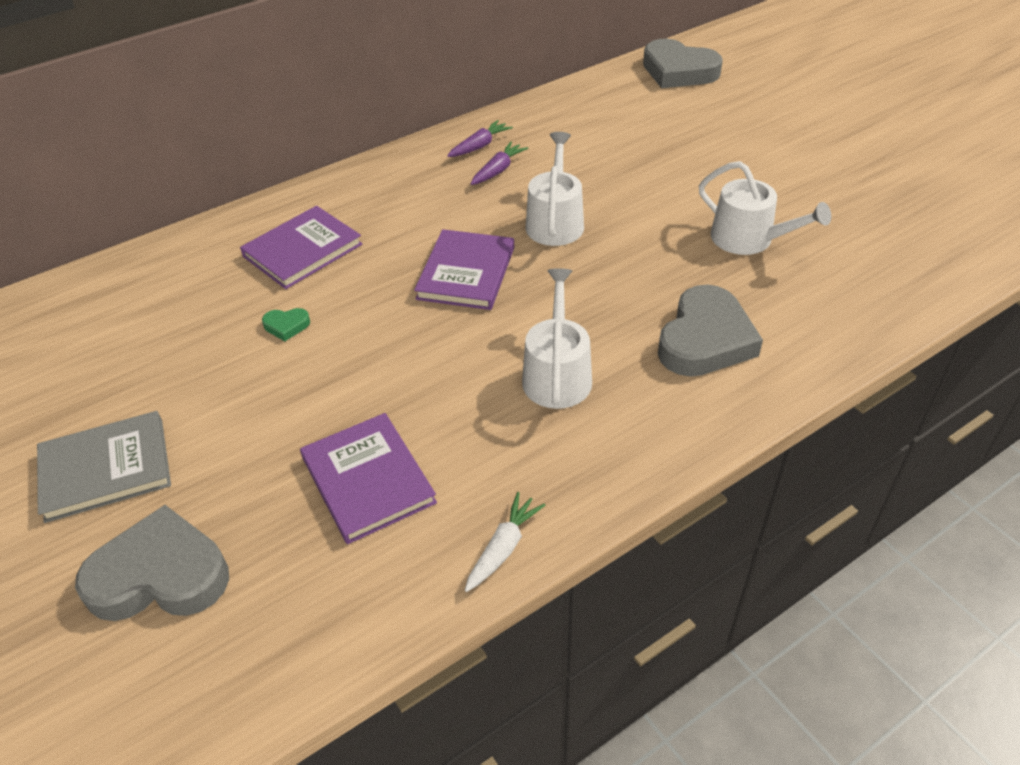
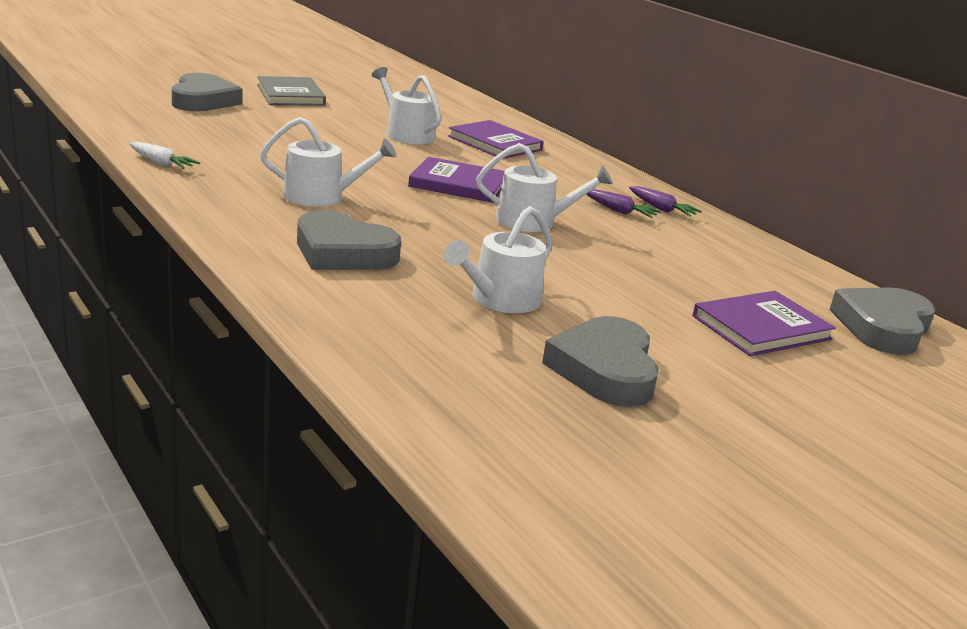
camera: 85 degrees right, 20 degrees down
(286, 326) = (406, 134): green heart -> white watering can
(368, 480) = (244, 140): purple book -> purple book (761, 328)
(833, 190) = (605, 370): none -> grey heart

